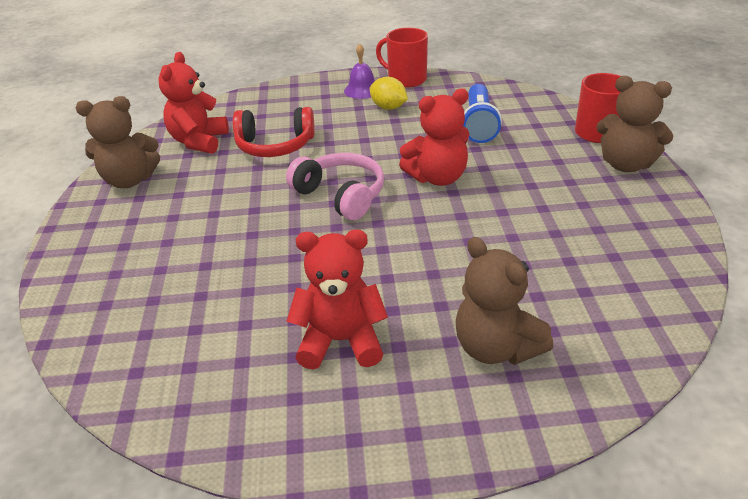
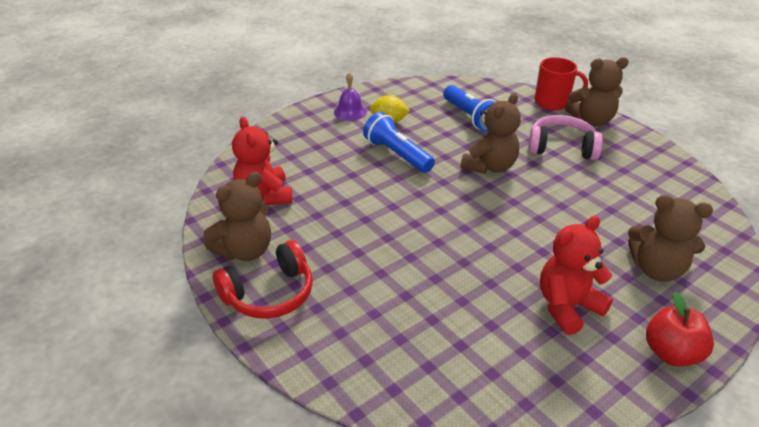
camera: 35 degrees left, 0 degrees up
(275, 146) = (337, 179): red headphones -> red headphones (269, 294)
(341, 195) = (439, 203): pink headphones -> pink headphones (561, 147)
(357, 140) = (397, 155): none -> blue flashlight
(394, 441) = (671, 353): none -> red apple
(406, 79) = (374, 94): red mug -> none
(437, 178) = (489, 167): red teddy bear -> brown teddy bear

